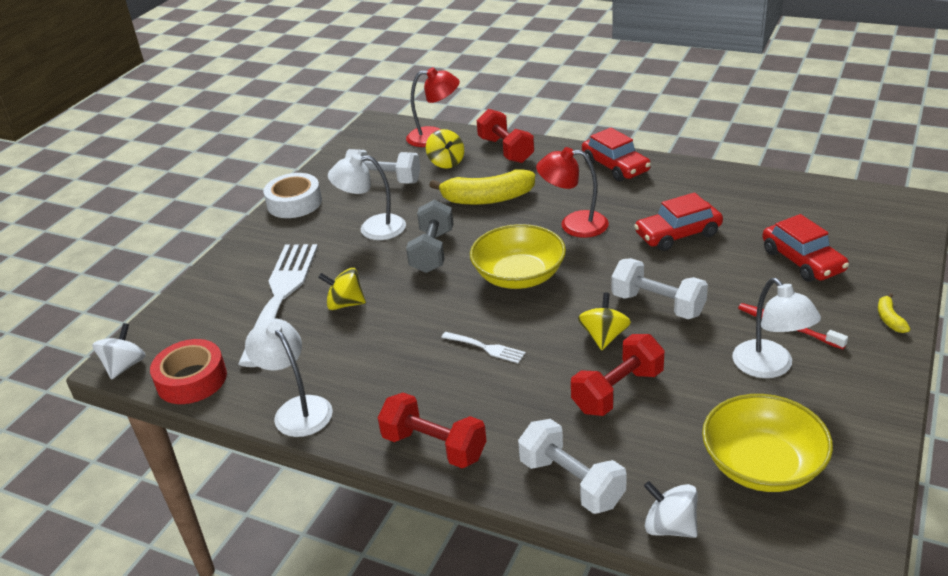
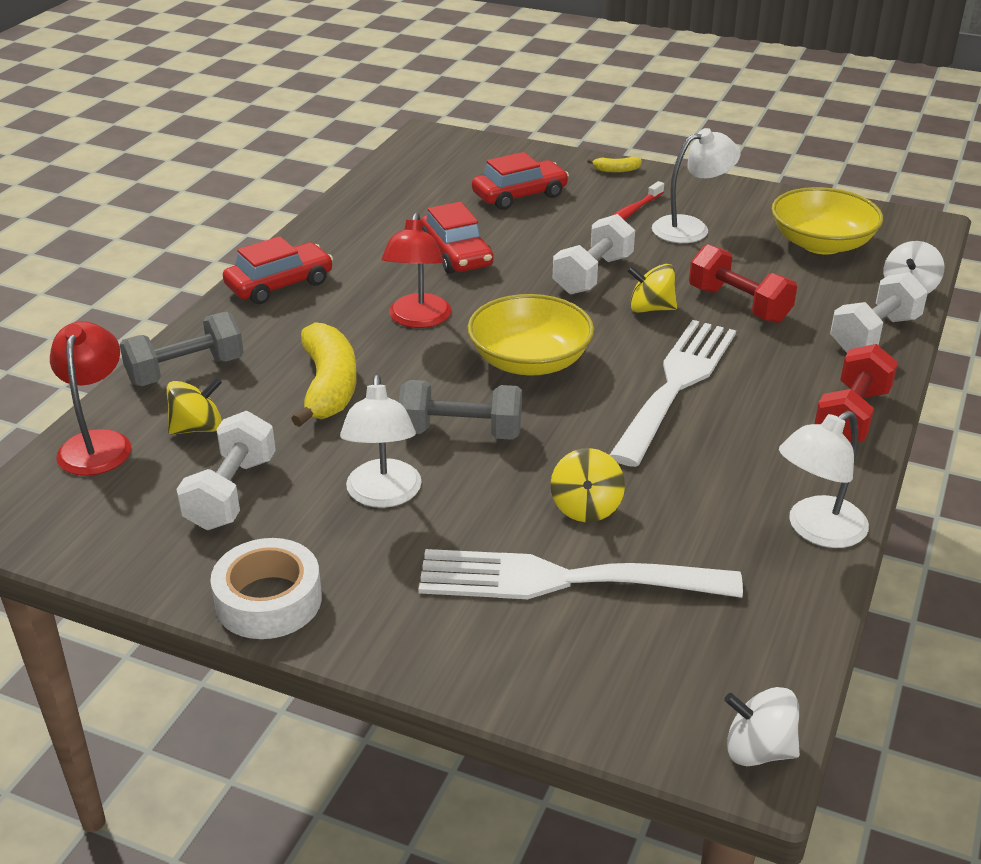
camera: 95 degrees left, 0 degrees up
(191, 379) = (777, 652): red tape -> none
(486, 348) = (676, 384): white fork -> white fork, size x2.40
(506, 150) = (186, 371): red dumbbell -> grey dumbbell

